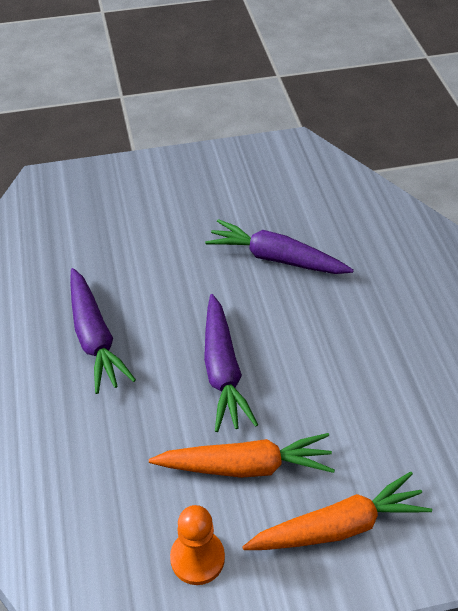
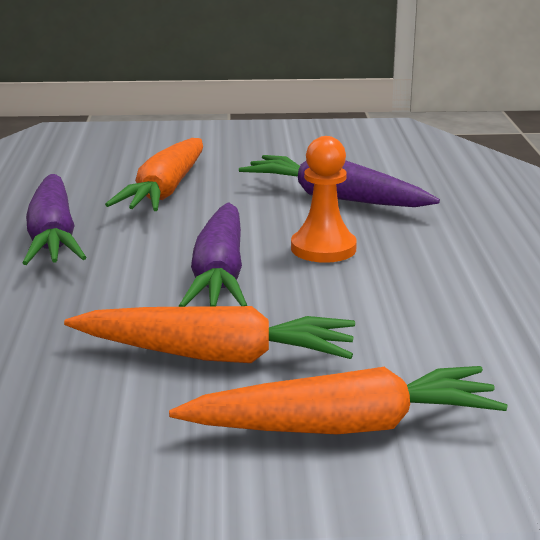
camera: 10 degrees right, 25 degrees down
(154, 263) = (165, 190): none -> orange carrot
(197, 558) = (95, 435): orange pawn -> orange pawn (323, 248)

